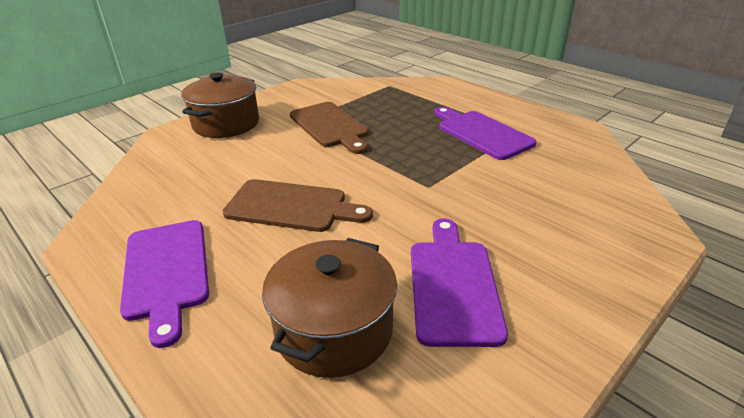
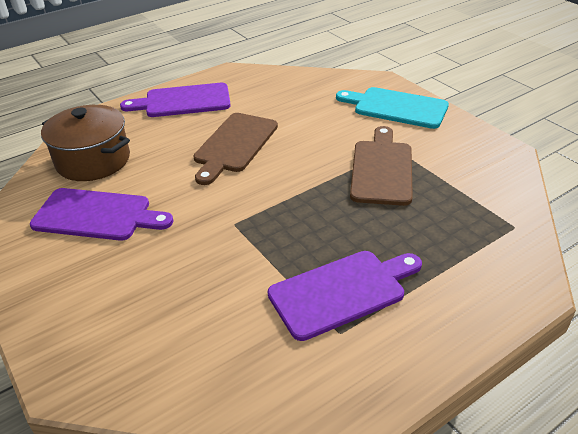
camera: 100 degrees right, 5 degrees up
(226, 124) = (396, 107): brown pot -> turquoise cutting board
(330, 126) = (382, 169): brown cutting board -> brown cutting board turned 120 degrees clockwise

